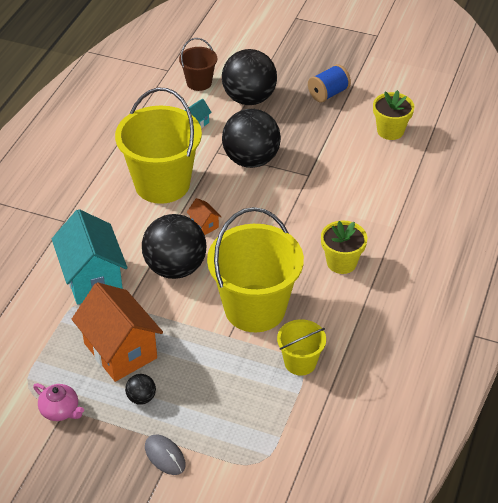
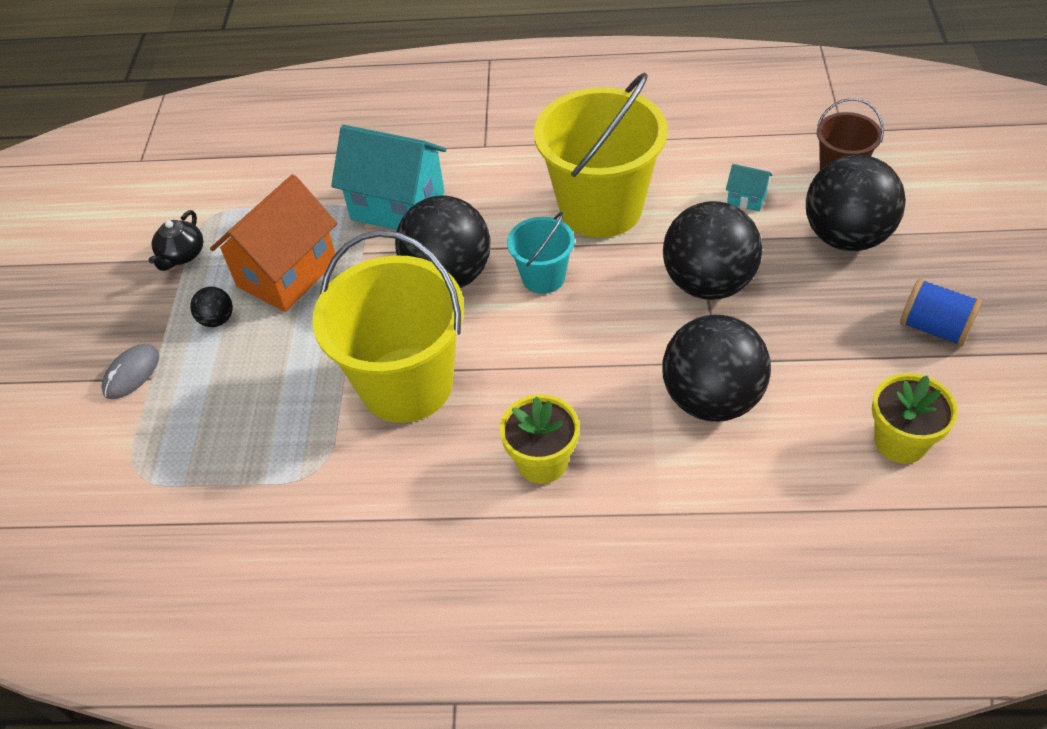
camera: 75 degrees right, 5 degrees up
(60, 410) = (182, 255): pink teapot -> black teapot
(93, 278) = (397, 206): turquoise house -> turquoise house turned 60 degrees clockwise
(204, 225) = (543, 277): orange house -> turquoise bucket
(300, 362) = (322, 469): yellow bucket -> none
(332, 185) = (712, 399): none -> black ball

